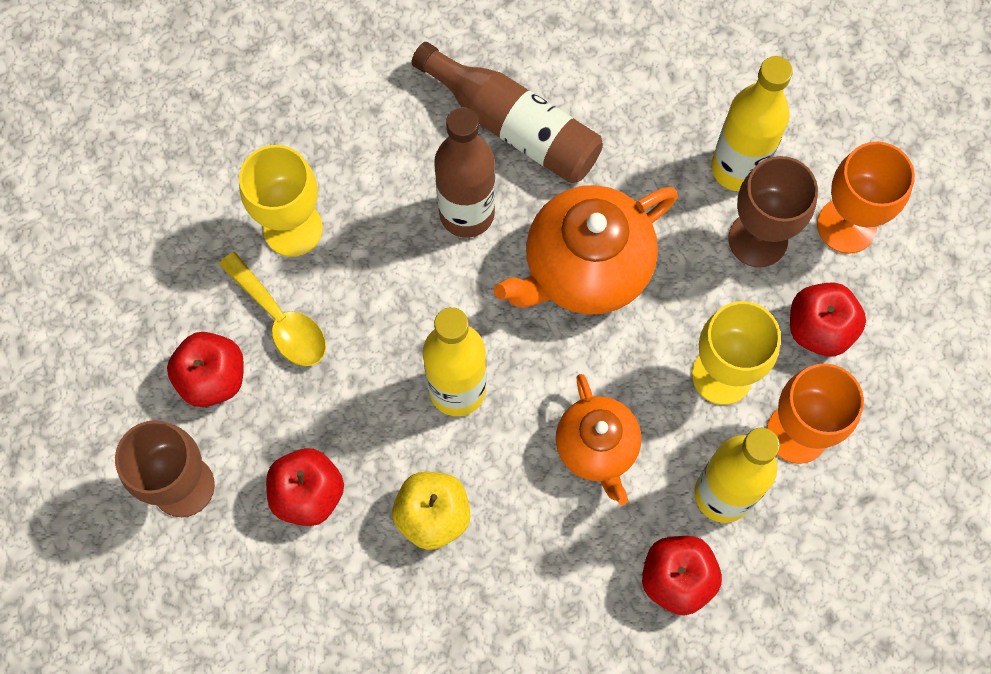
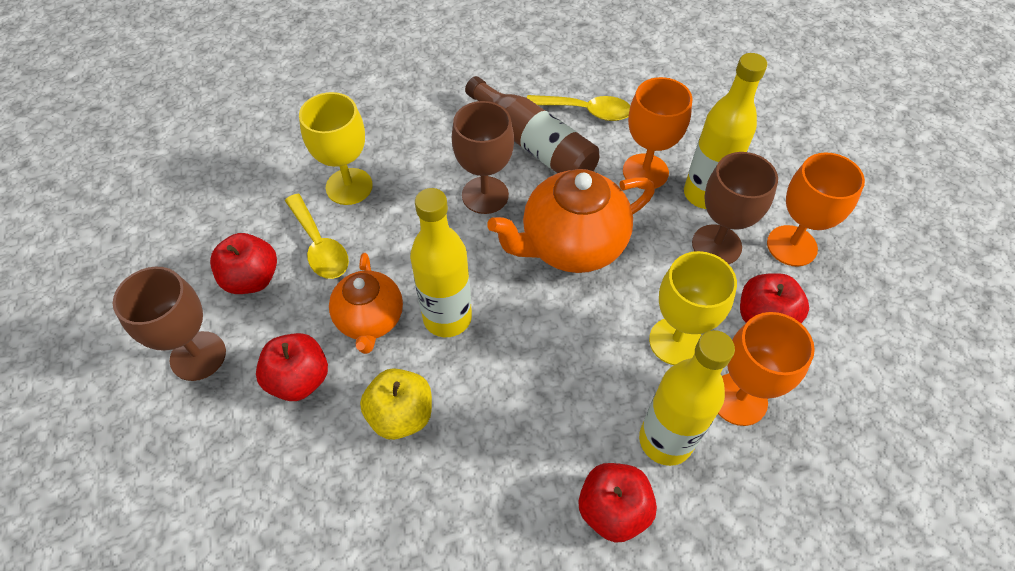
camera: 10 degrees right, 15 degrees down
(467, 213) = (485, 195): brown bottle -> brown goblet
(572, 61) = (586, 111): none -> yellow spoon
(597, 448) = (557, 383): orange teapot -> orange teapot (370, 320)
(661, 145) = (645, 171): none -> orange goblet

